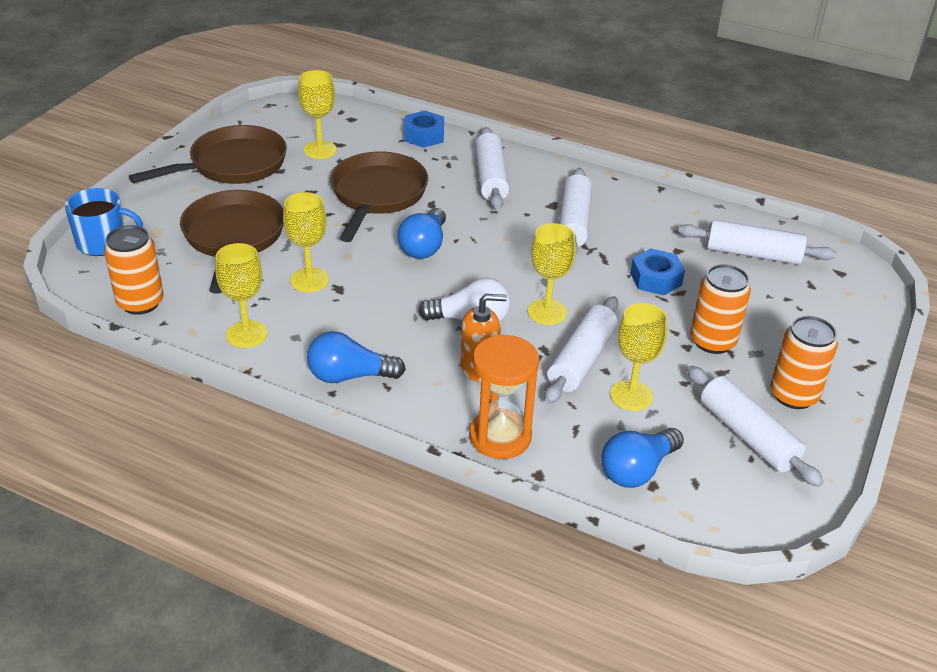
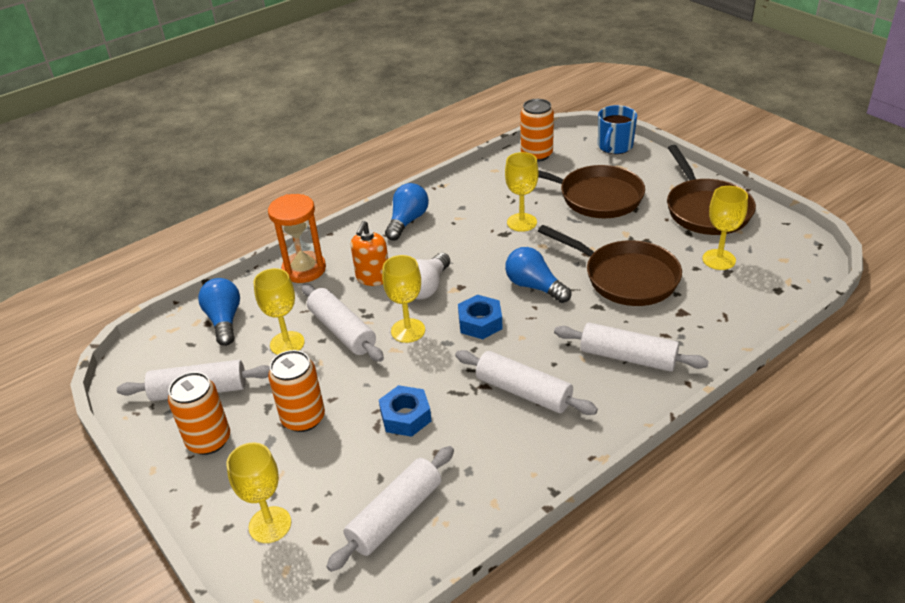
camera: 120 degrees right, 0 degrees up
(246, 334) = (477, 189): yellow goblet -> yellow goblet (270, 525)
(424, 135) = (729, 332): blue nut -> blue nut (480, 323)

